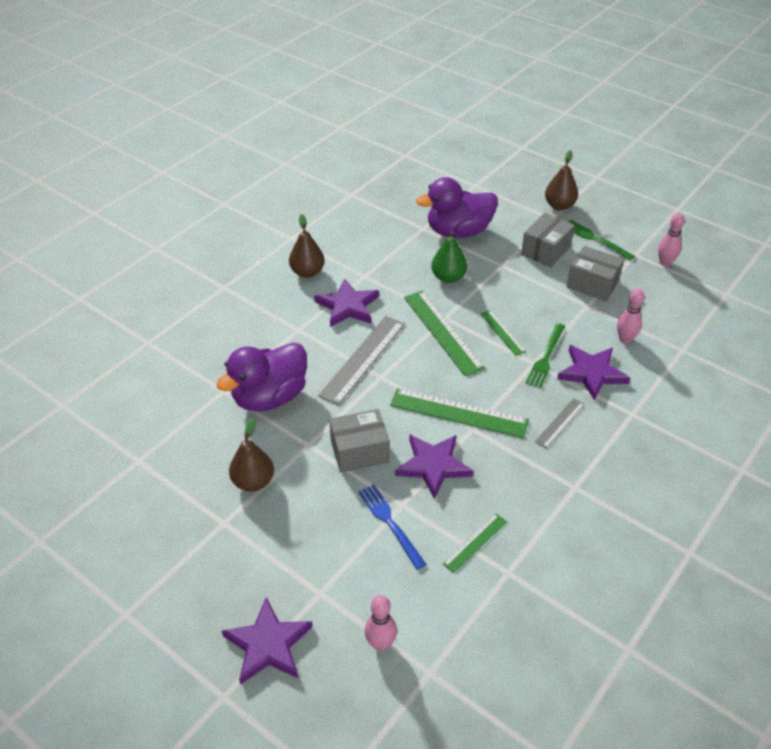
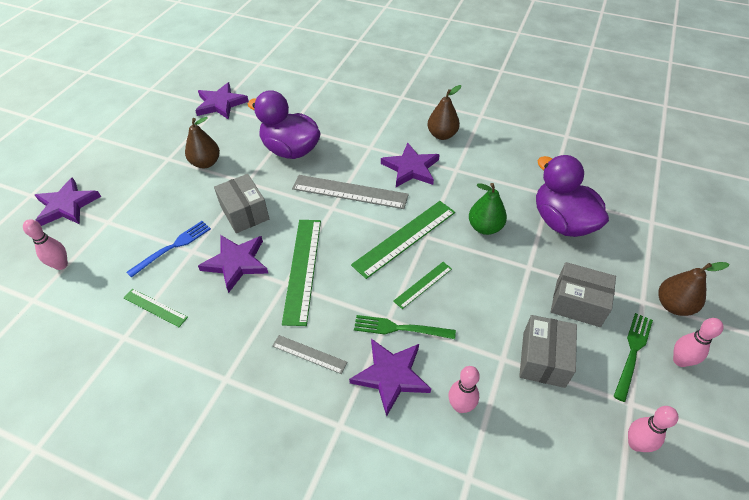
camera: 75 degrees right, 5 degrees up
(133, 457) = (220, 104): none -> purple star
(606, 220) = (680, 360): none -> pink bowling pin

